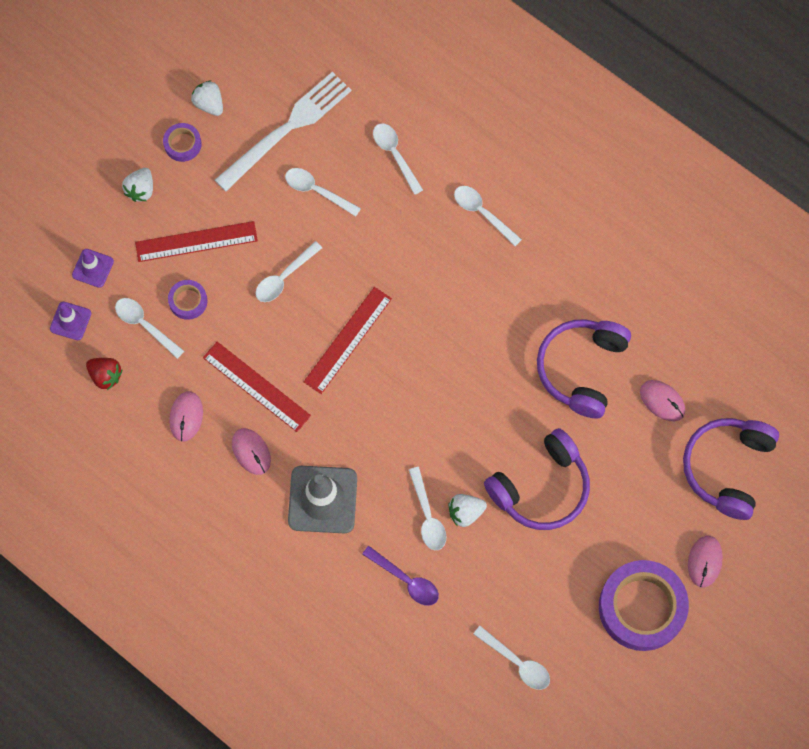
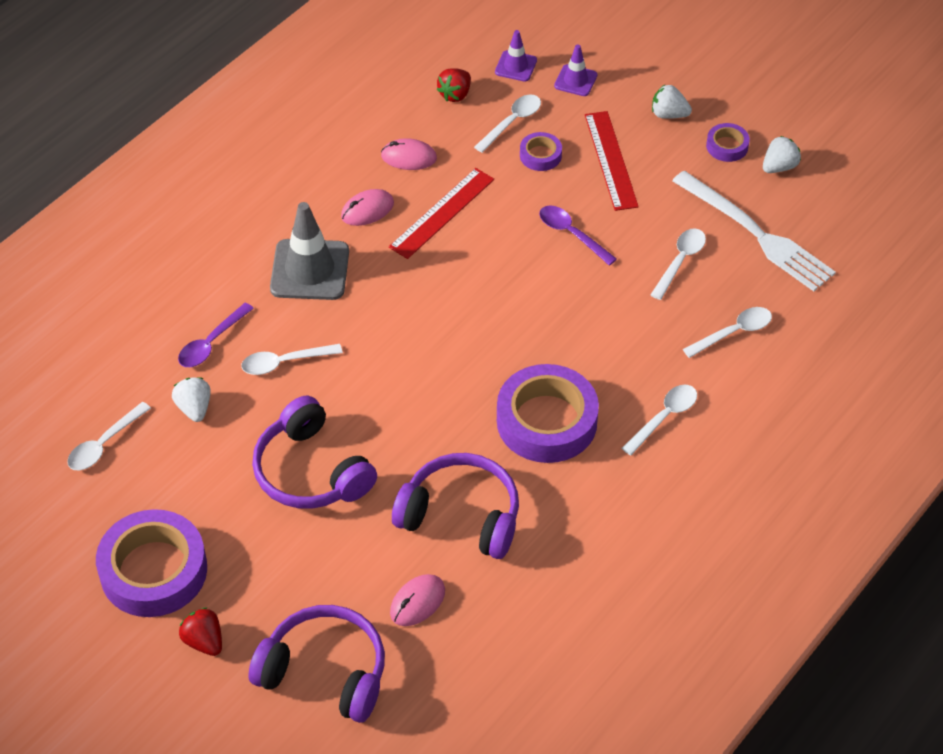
camera: 90 degrees right, 20 degrees down
(284, 277) = (571, 234): white spoon -> purple spoon
(348, 340) = (497, 290): red ruler -> none
(465, 512) = (286, 397): white strawberry -> white strawberry (194, 408)
(487, 302) = (546, 421): none -> purple tape
(704, 561) = (204, 641): pink mouse -> red strawberry

